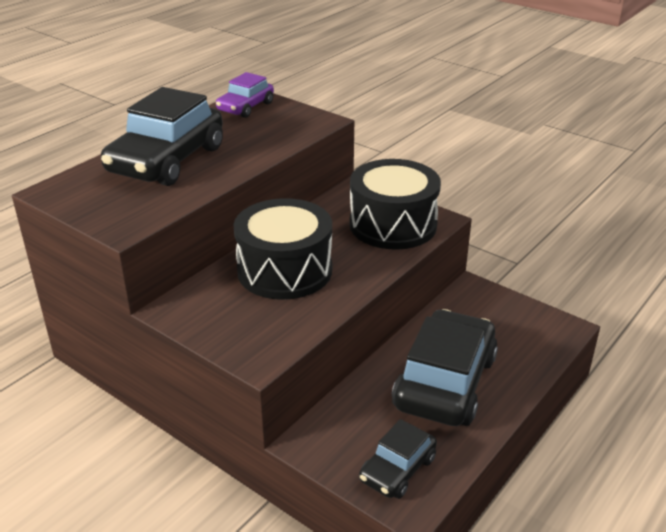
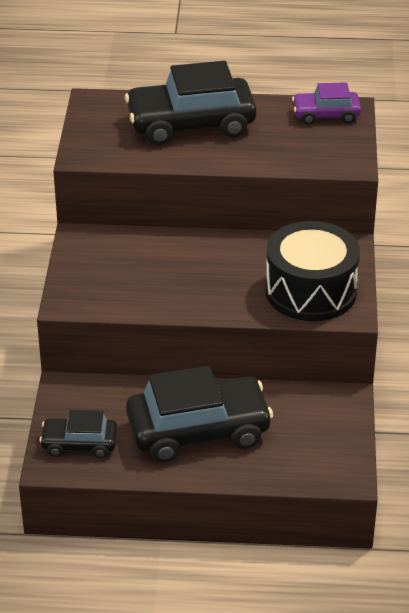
camera: 55 degrees right, 5 degrees up
(284, 270) = (181, 265): black drum -> none

